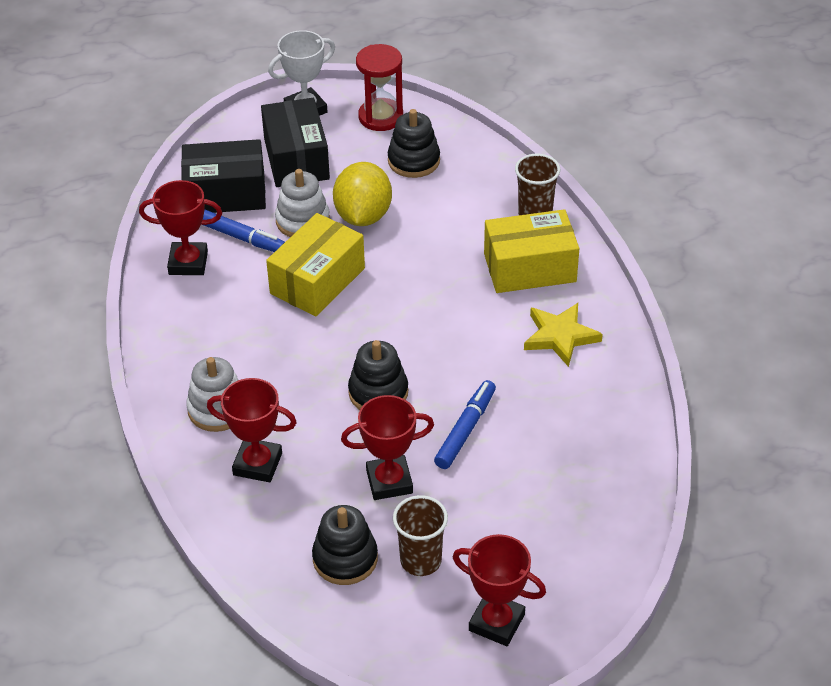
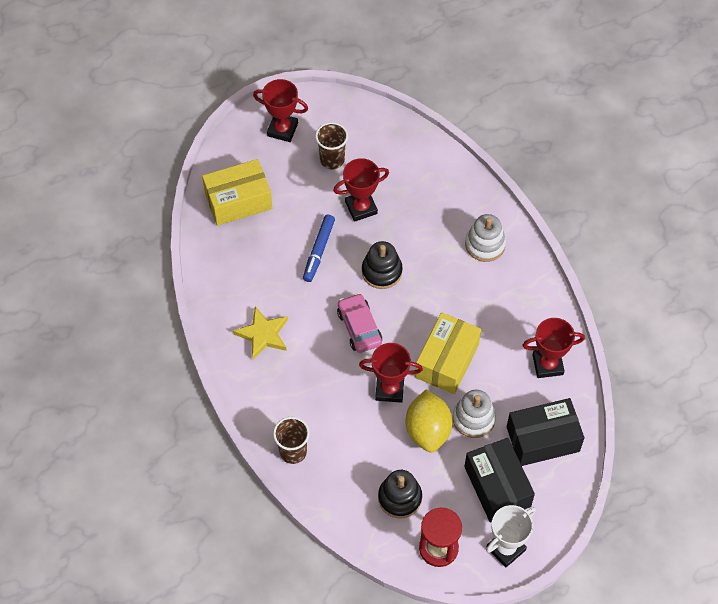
camera: 170 degrees right, 15 degrees up
(240, 237) = (517, 395): blue marker -> none
(257, 464) = (447, 209): red trophy -> red trophy (389, 389)
(345, 558) = (377, 155): black stacking toy -> none
(425, 330) = (359, 327): none -> pink car
(530, 268) = (291, 395): yellow box -> yellow box (238, 201)

